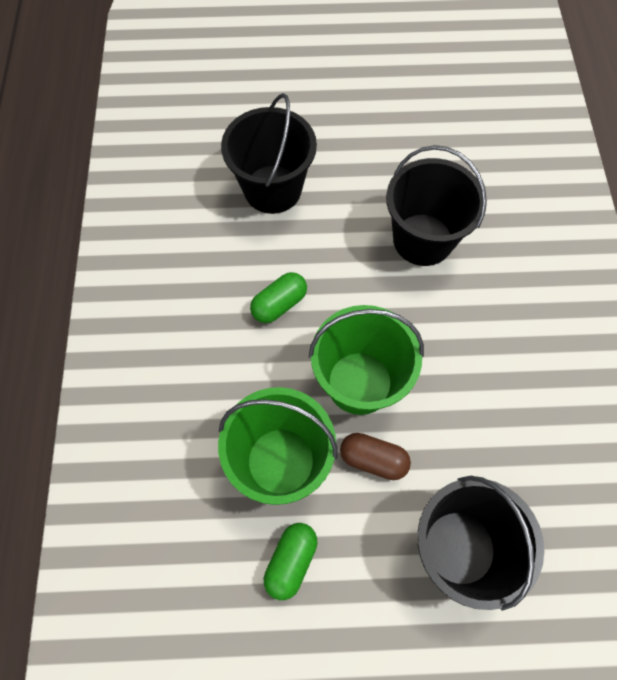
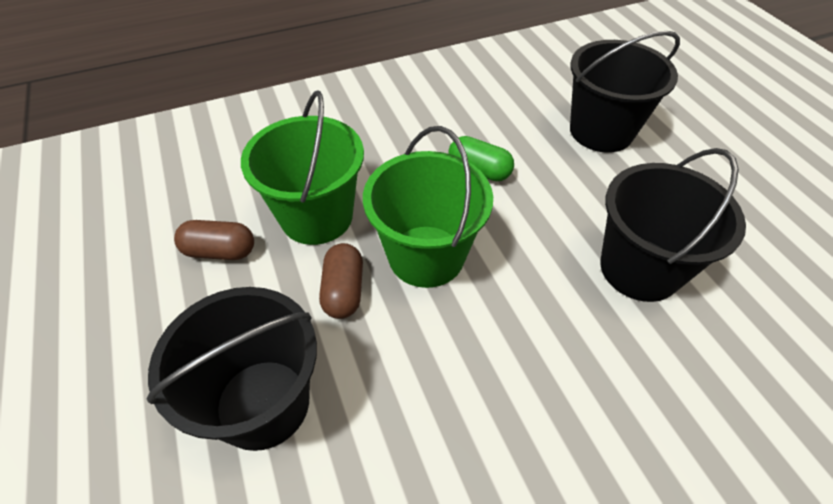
camera: 70 degrees right, 15 degrees down
(291, 561) = (220, 251): green capsule -> brown capsule

